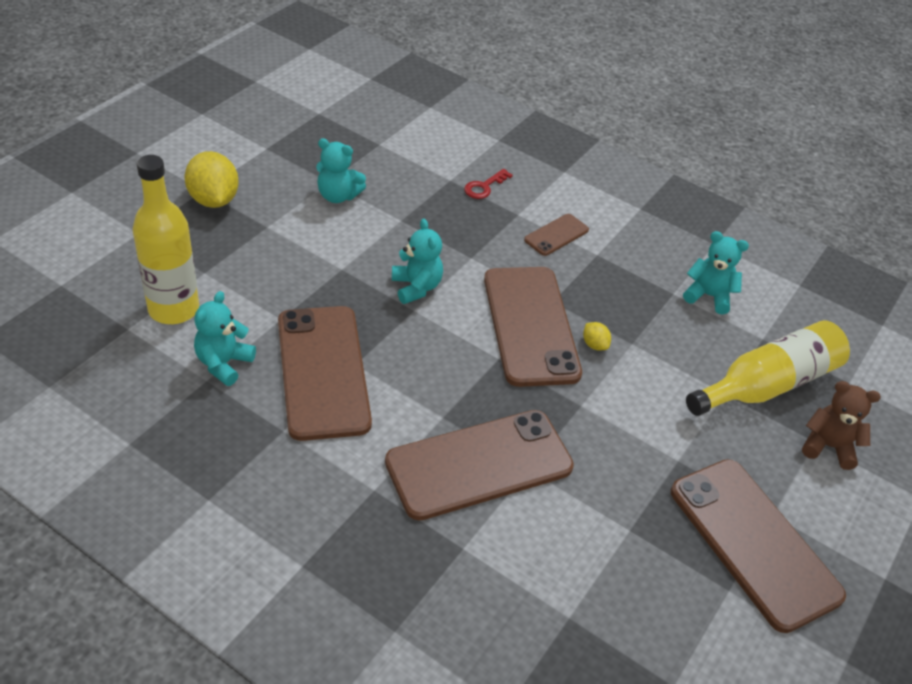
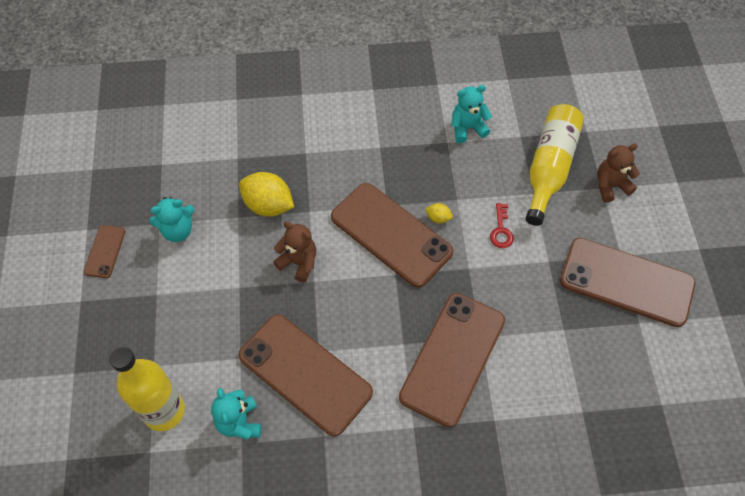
camera: 35 degrees left, 15 degrees up
(213, 200) = (96, 303): yellow lemon -> yellow lemon (268, 205)
(416, 287) = (298, 262): turquoise teddy bear -> brown teddy bear
(484, 187) = (264, 147): red key -> red key (501, 230)
(556, 235) = (343, 151): brown phone -> brown phone (105, 251)

